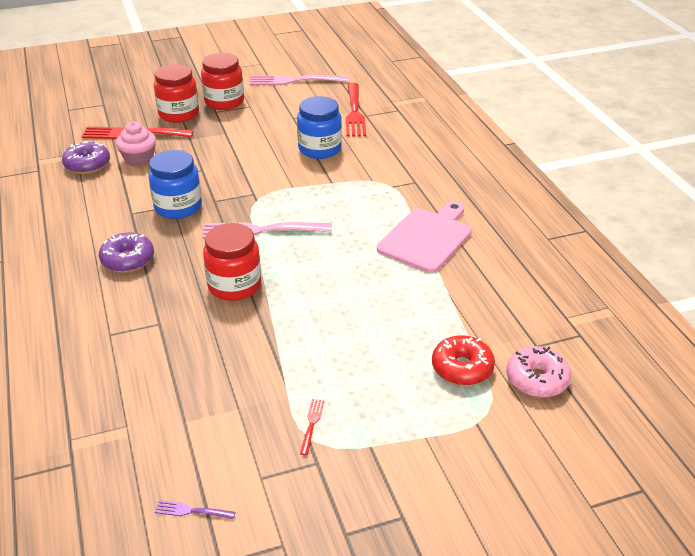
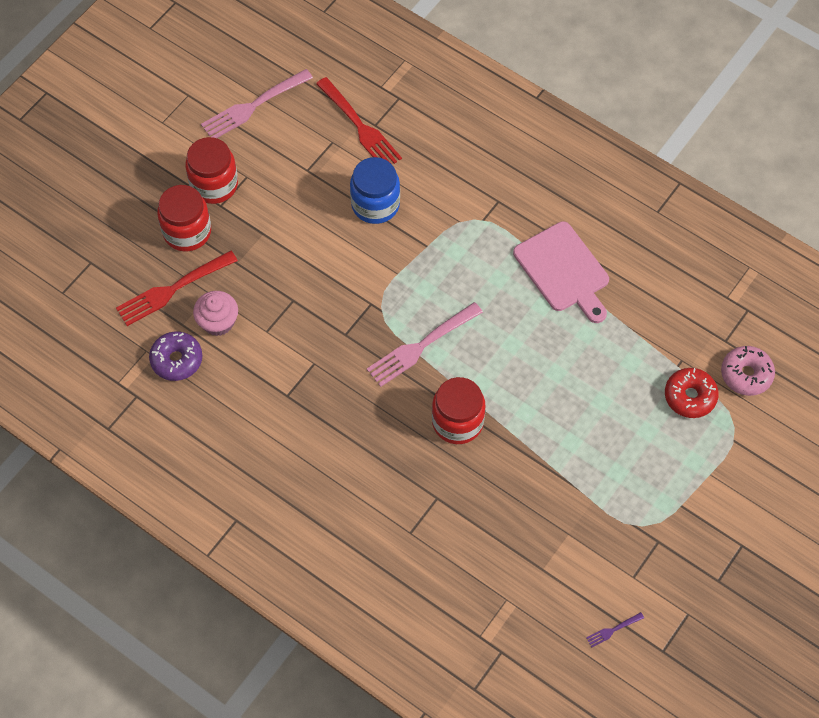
camera: 35 degrees left, 25 degrees up
(128, 260) = (343, 450): purple donut -> none
(178, 207) = (321, 362): blue jar -> none
(312, 424) = (629, 514): red fork -> none
(427, 238) = (563, 270): pink cutting board -> pink cutting board turned 150 degrees clockwise

